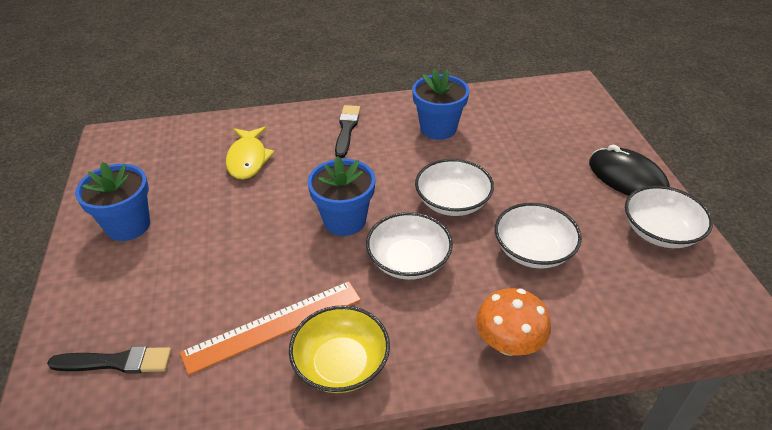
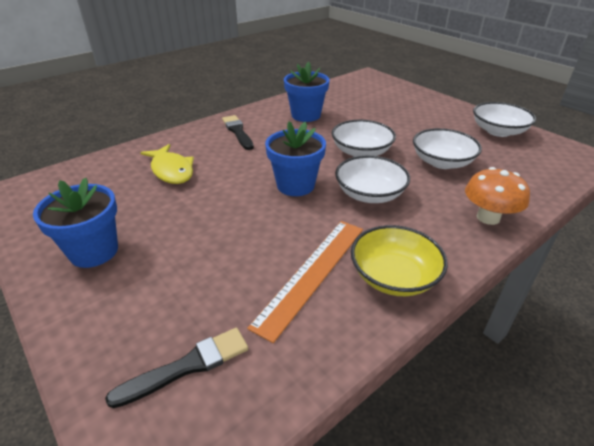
camera: 30 degrees left, 5 degrees down
(627, 178) = (450, 111): black mouse -> none

